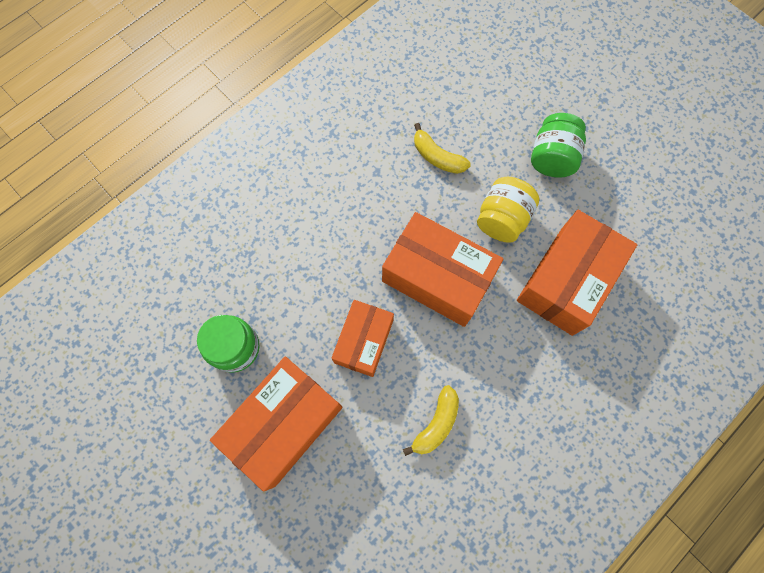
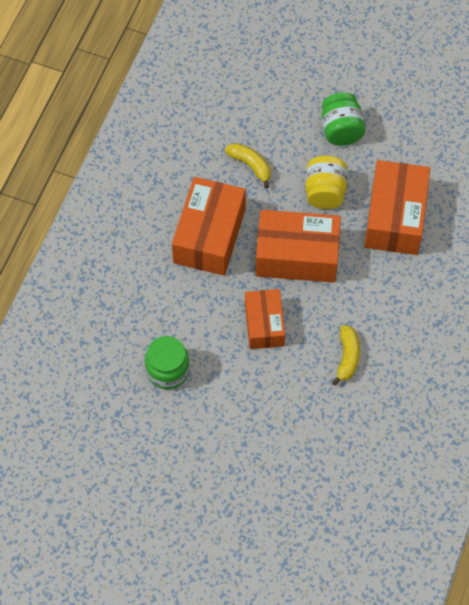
camera: 25 degrees left, 10 degrees down
(284, 423) = (235, 406): orange box -> orange box (209, 236)
(437, 157) = (250, 165): yellow banana -> yellow banana turned 150 degrees counterclockwise

